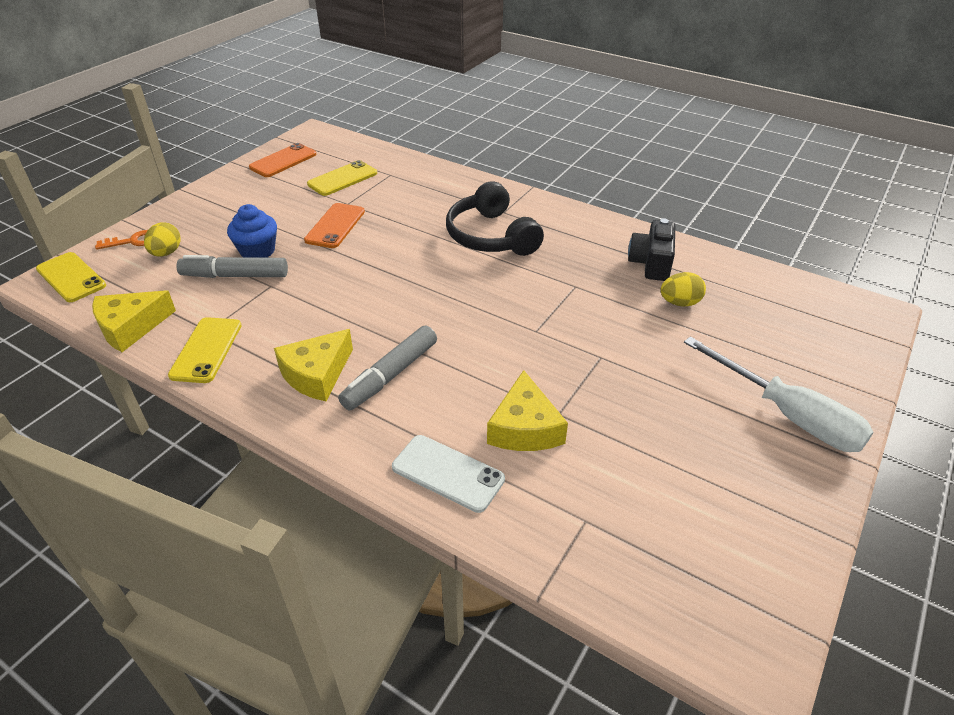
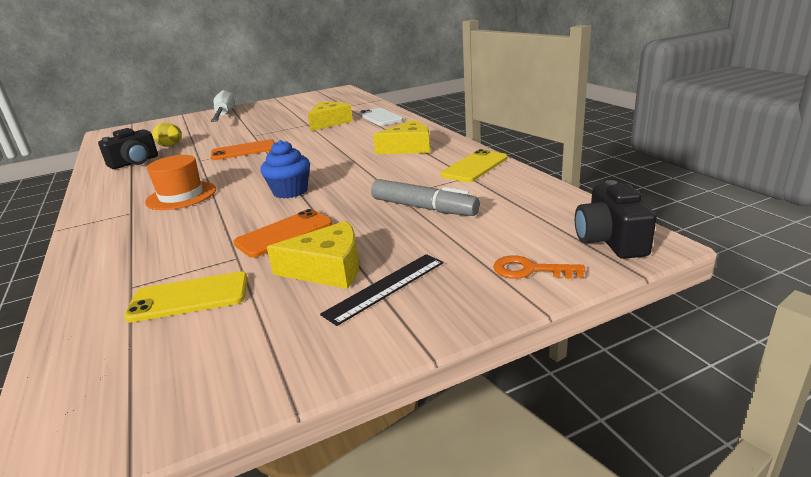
camera: 145 degrees left, 15 degrees down
(71, 277) = (610, 240): yellow phone -> black camera
(130, 327) = (535, 187): yellow cheese -> yellow cheese (328, 269)
(166, 253) = (487, 244): yellow egg -> none
(225, 210) = (385, 287): none -> black ruler
(257, 251) = (385, 225): blue cupcake -> blue cupcake (290, 191)
(283, 161) = (212, 372): orange phone -> orange phone (243, 151)
(390, 375) = (367, 142): grey marker -> none
(491, 236) = (181, 196): black headphones -> orange hat

